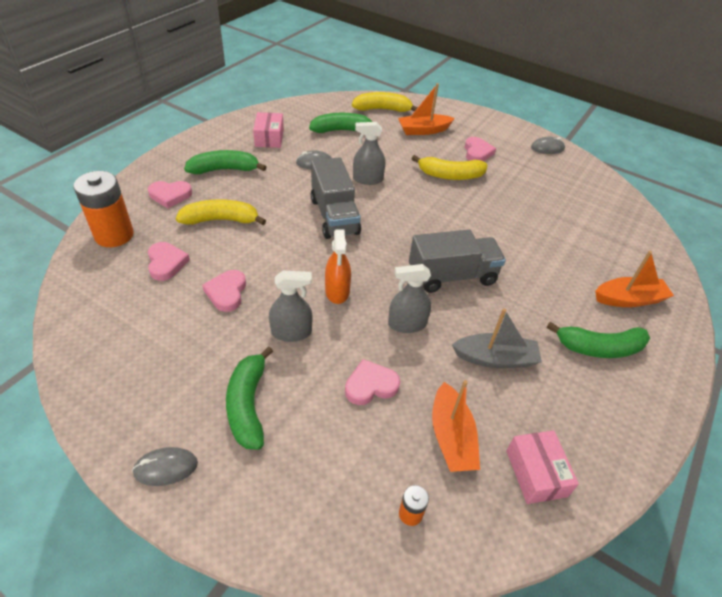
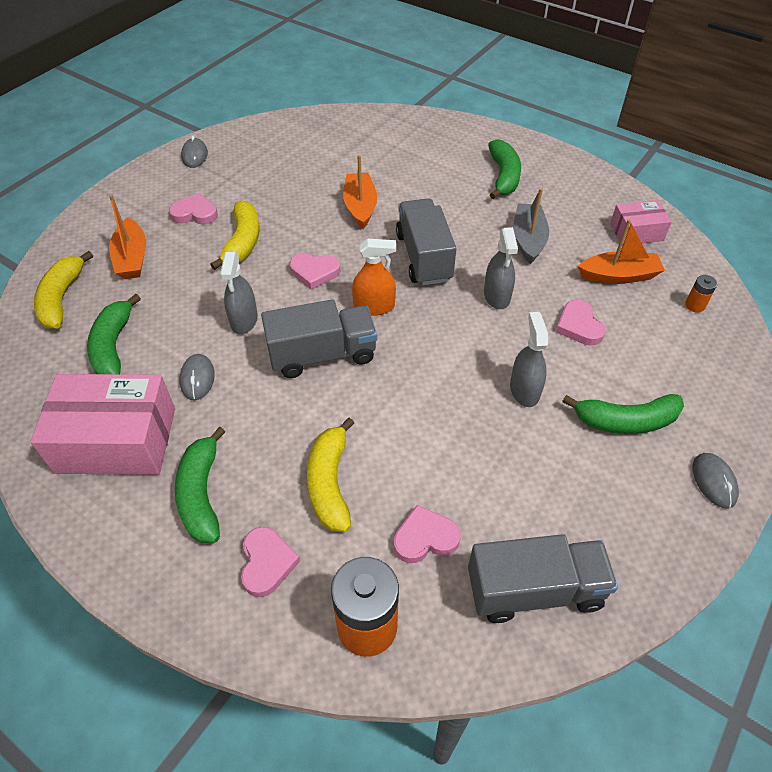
camera: 85 degrees left, 5 degrees up
(107, 317) = (534, 590): none -> grey truck
(227, 292) = (472, 458): pink heart -> pink heart (314, 272)
(269, 138) = (116, 440): pink box -> pink box, size x1.84
(337, 291) = (457, 351): orange spray bottle -> orange spray bottle (374, 306)
(629, 299) = (443, 148): orange boat -> orange boat (360, 207)

